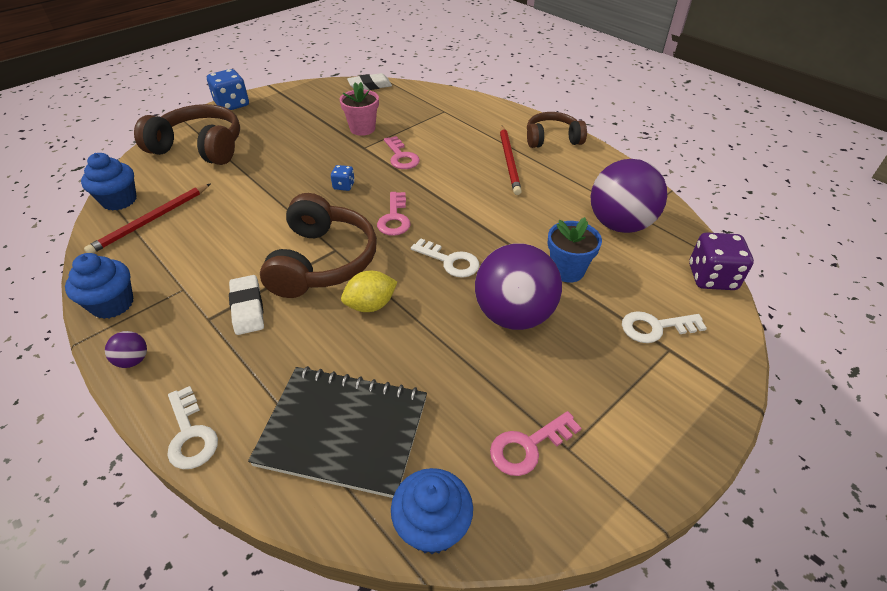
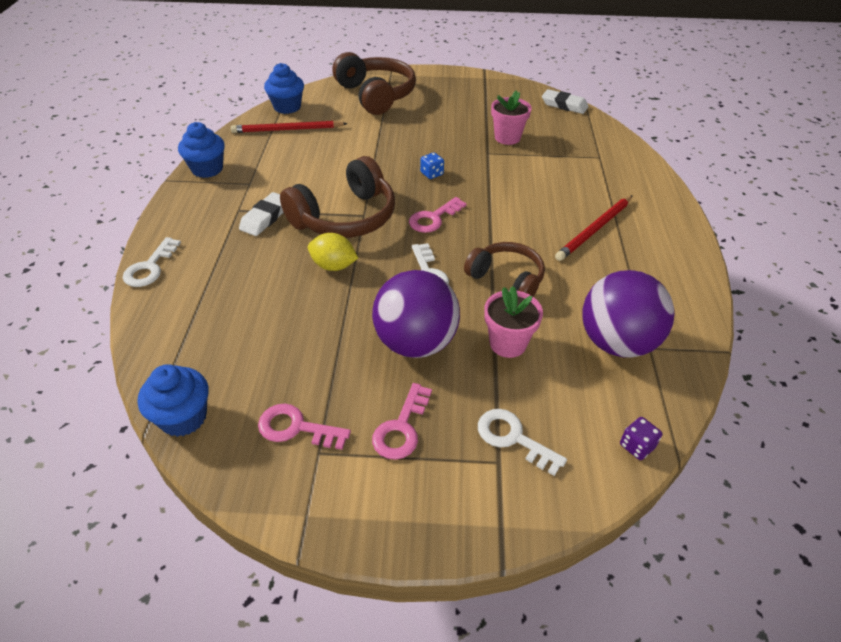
camera: 45 degrees right, 0 degrees up
(133, 360) = (177, 208): purple ball -> none
(232, 104) = (438, 73): blue dice -> none
(343, 431) = (215, 327): black notebook -> none
(401, 157) = (506, 175): pink key -> pink key (401, 428)
(552, 139) = (669, 234): brown headphones -> brown headphones (506, 279)
(567, 270) = (508, 343): blue flower pot -> pink flower pot
(711, 277) = (637, 446): purple dice -> purple dice, size x0.53

